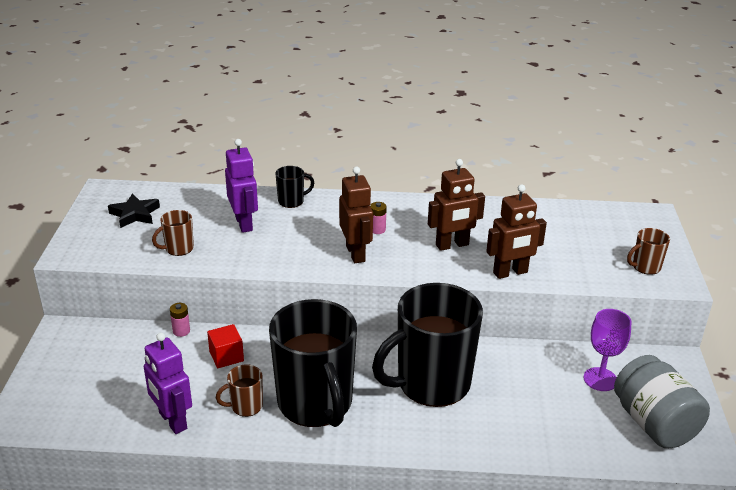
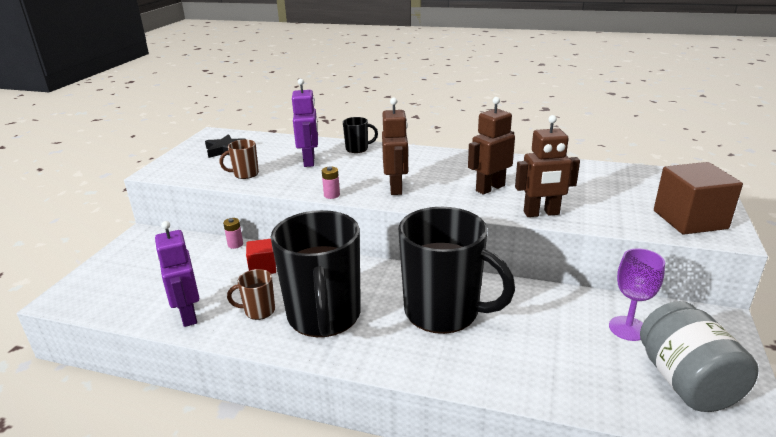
camera: 15 degrees right, 5 degrees down
(377, 230) = (423, 172): pink battery -> pink battery (331, 195)
(431, 384) = (444, 312): black mug -> black mug turned 135 degrees counterclockwise
(452, 245) = (490, 188): brown robot -> brown robot turned 150 degrees clockwise
(645, 267) = (689, 219): brown mug -> brown cube

